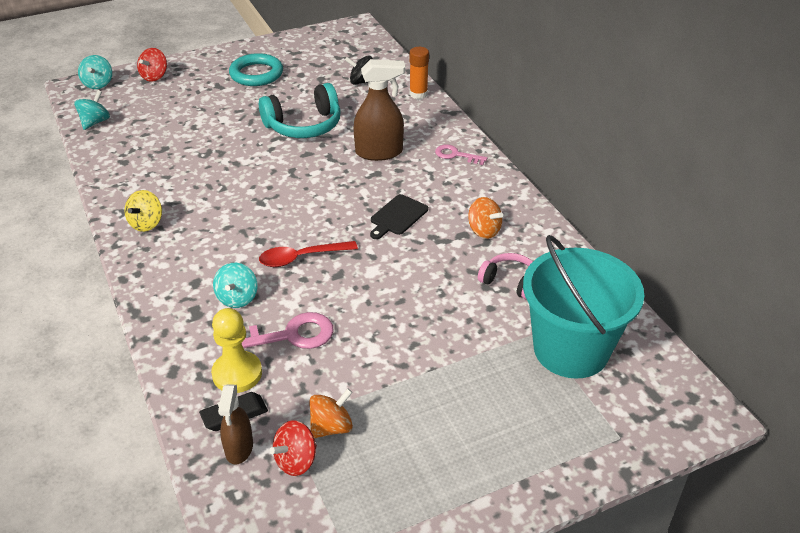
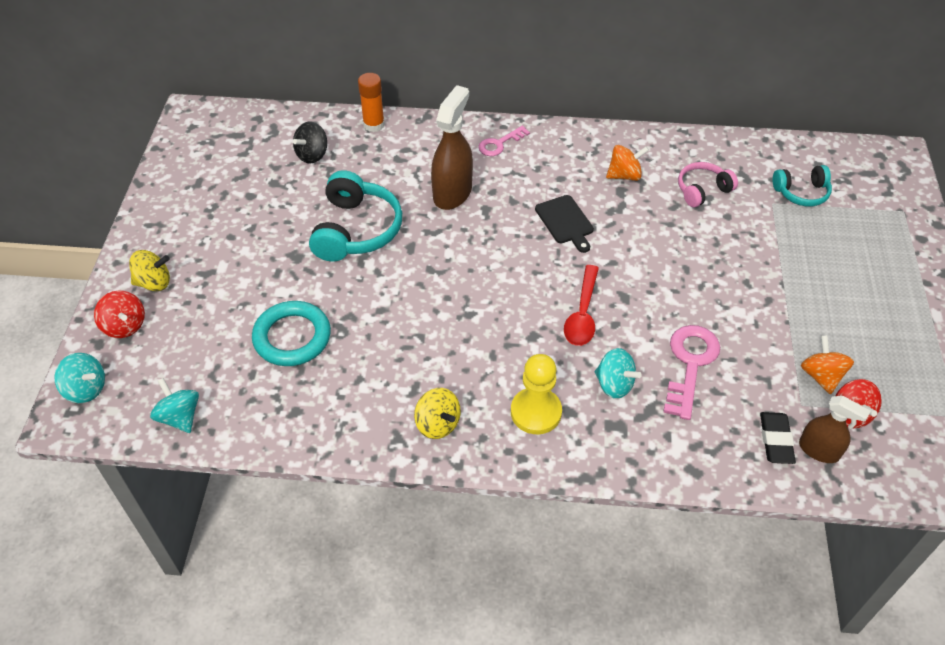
camera: 60 degrees left, 10 degrees up
(196, 72) = (154, 283): none -> yellow spinning top
(237, 373) = (722, 420): yellow pawn -> yellow pawn (536, 412)
(256, 74) = (213, 231): turquoise ring -> turquoise ring (292, 337)
(571, 350) = (801, 193): turquoise bucket -> turquoise headphones

